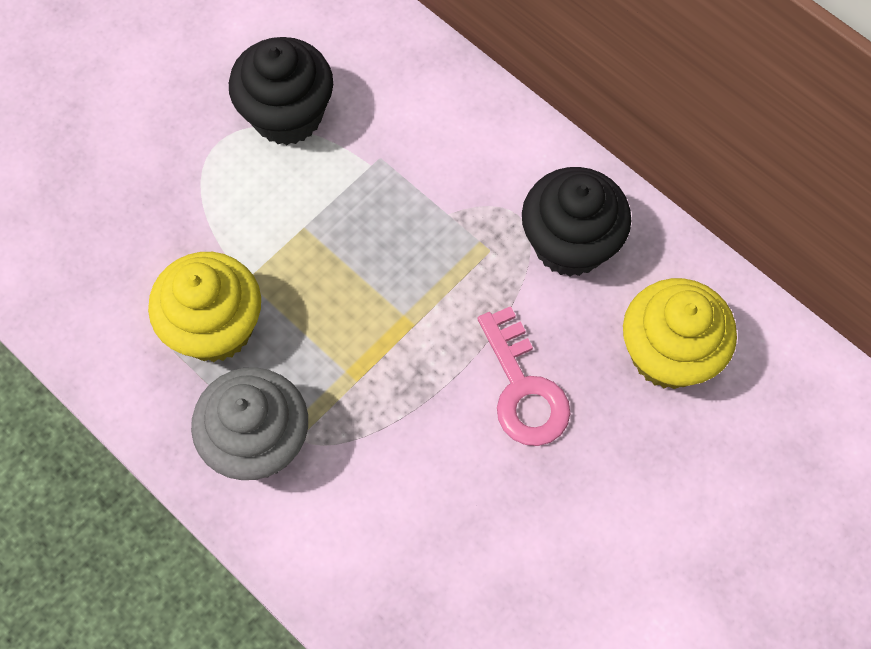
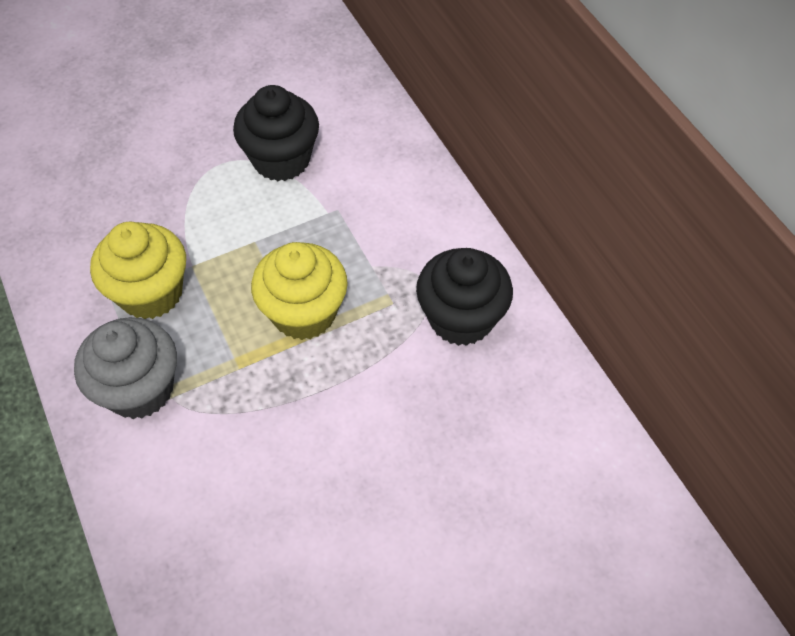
camera: 20 degrees right, 10 degrees down
(523, 388) = (372, 419): pink key -> none
(668, 354) = (508, 432): yellow cupcake -> yellow cupcake (304, 313)

